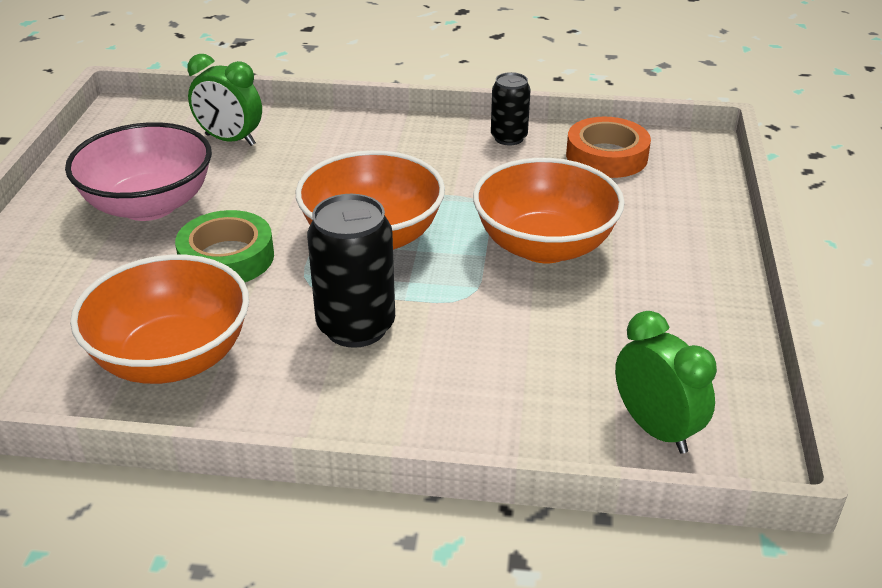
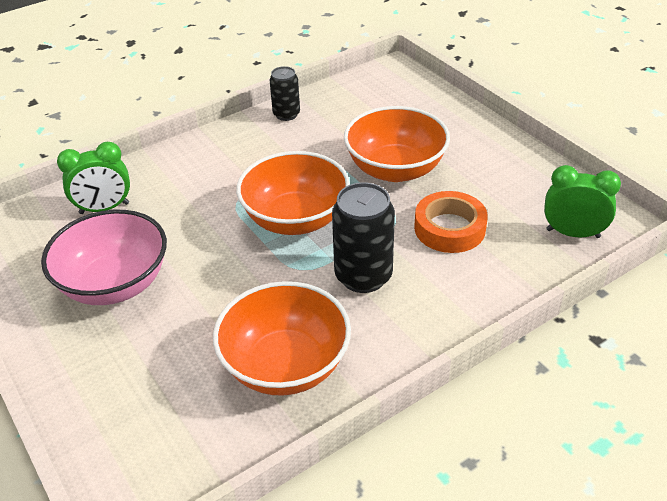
camera: 40 degrees left, 5 degrees up
(227, 258) = (224, 285): green tape -> none
(606, 156) = (355, 98): orange tape -> orange tape (449, 228)

